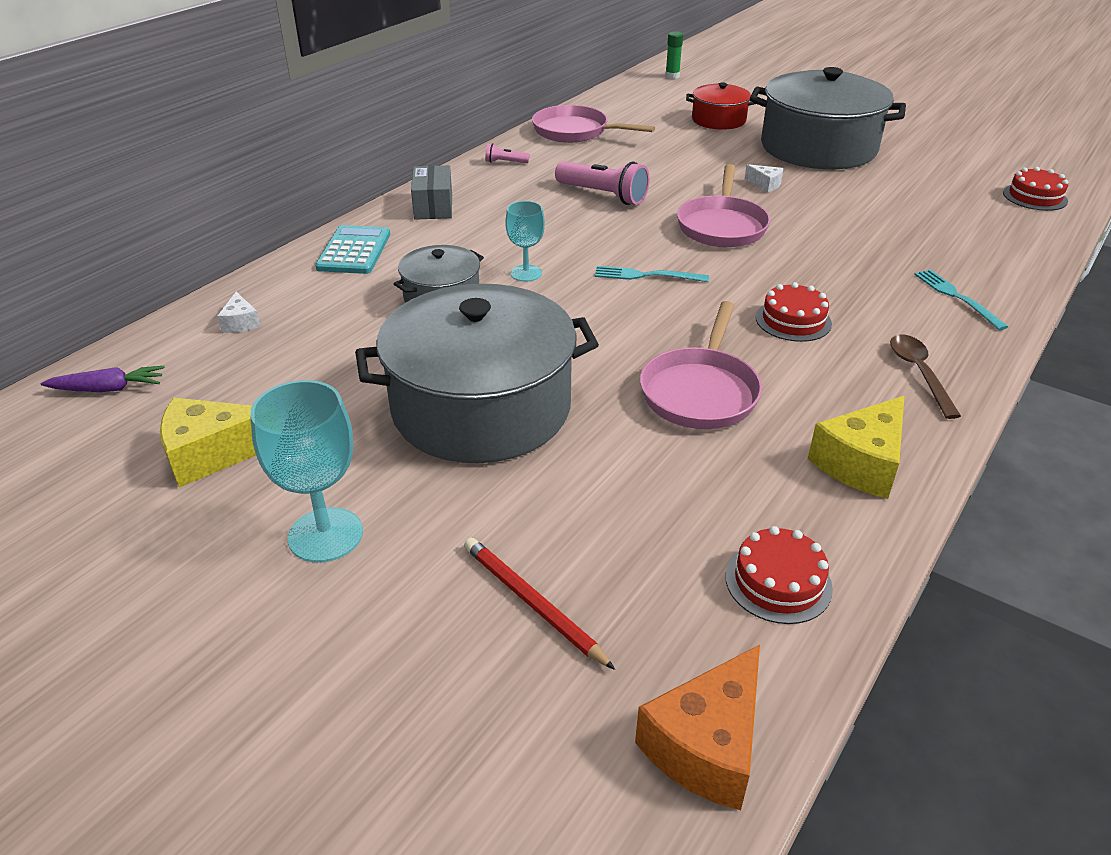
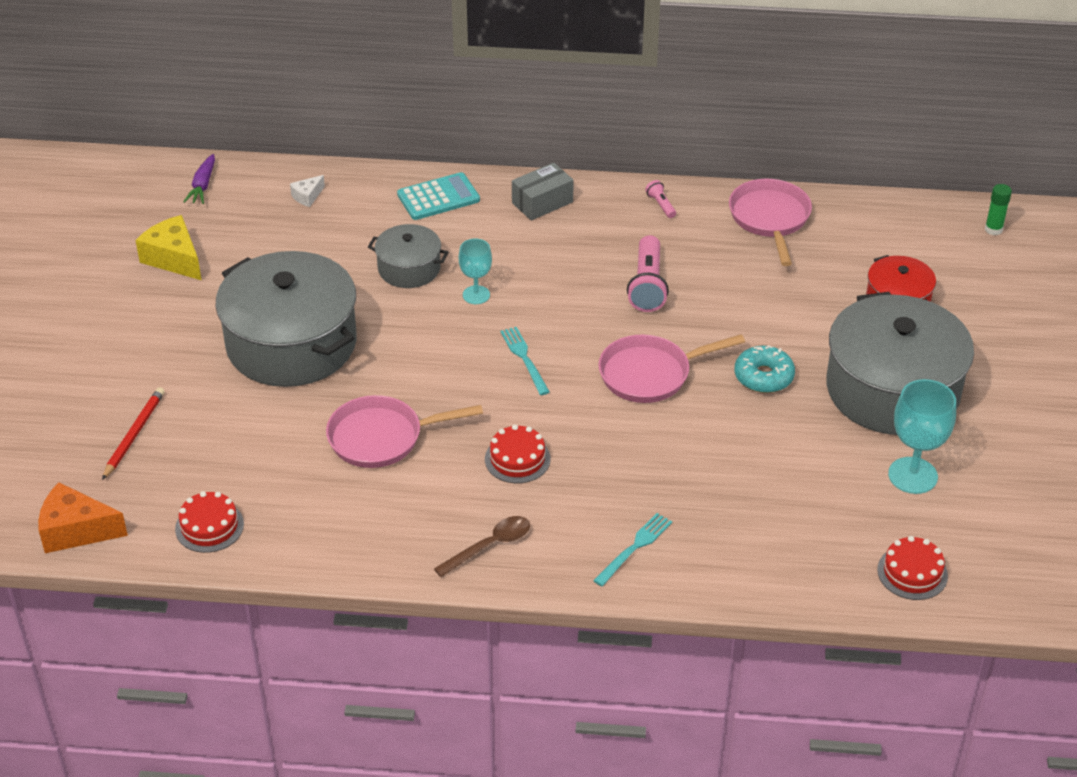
camera: 60 degrees right, 5 degrees up
(108, 389) = (203, 185): purple carrot -> purple carrot turned 45 degrees clockwise
(325, 535) = (137, 335): turquoise goblet -> turquoise goblet (912, 475)
(765, 184) = (763, 377): white cheese -> turquoise donut
(861, 463) = (351, 537): yellow cheese -> none

